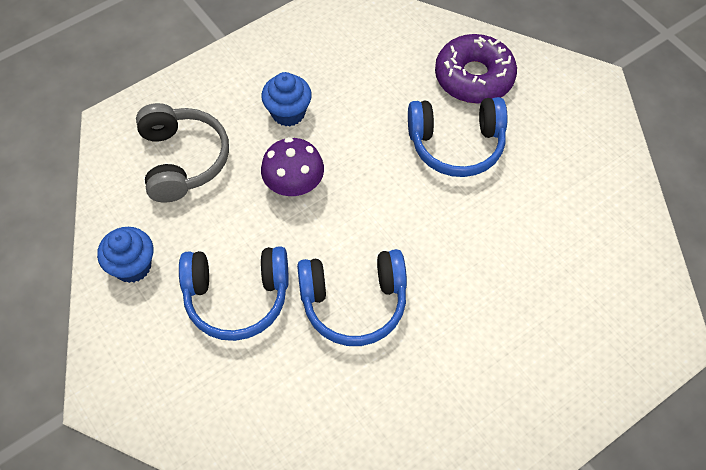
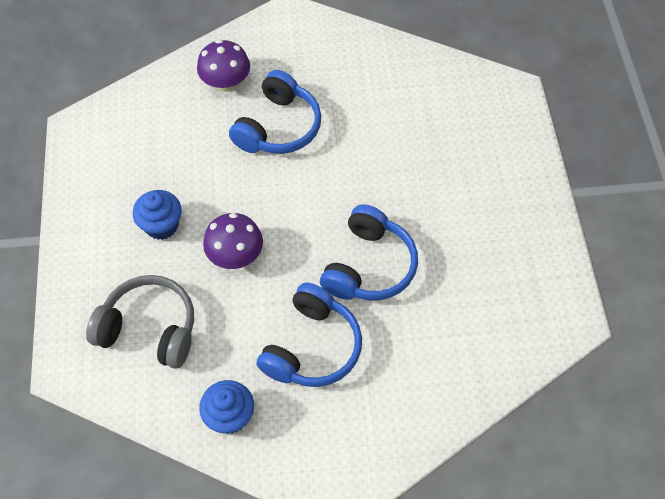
camera: 60 degrees left, 0 degrees up
(474, 77) = (226, 83): purple donut -> purple mushroom

